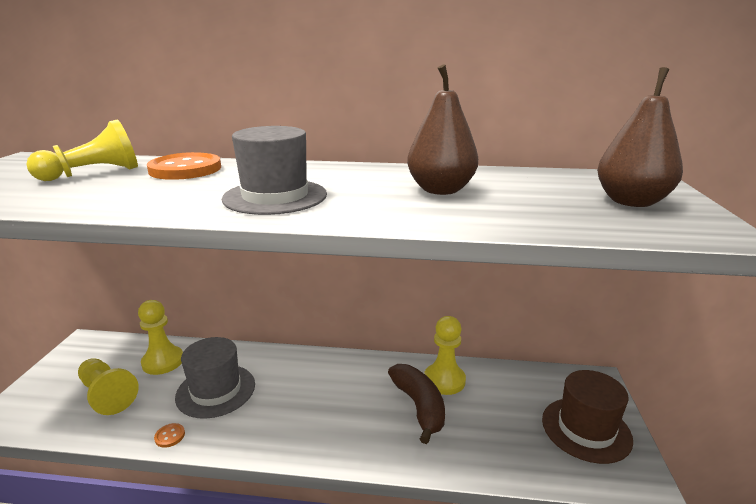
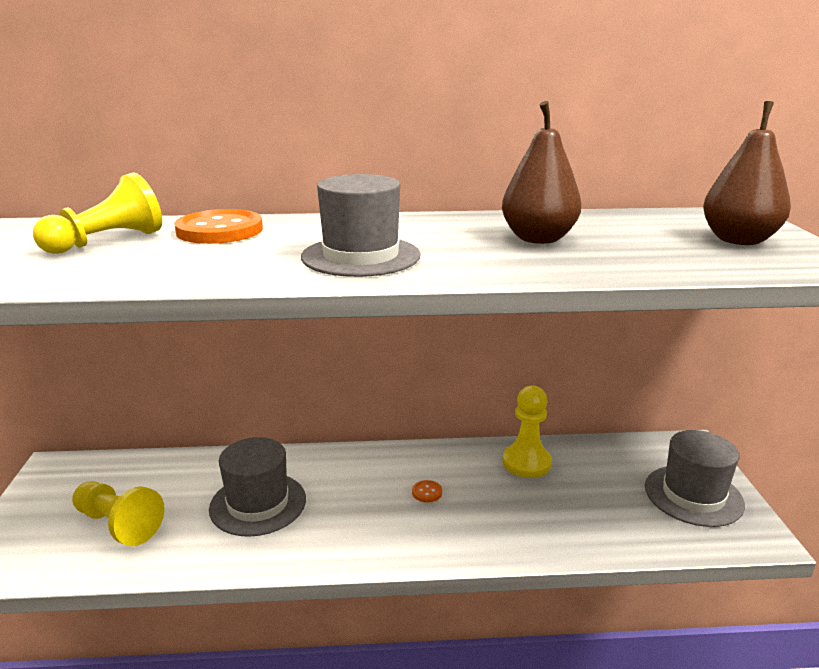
camera: 10 degrees left, 0 degrees up
(163, 361) = (173, 478): yellow pawn -> none
(170, 436) = (223, 560): orange button -> orange button (427, 492)
(419, 406) = (507, 493): brown banana -> none
(586, 429) = (693, 495): brown hat -> grey hat

